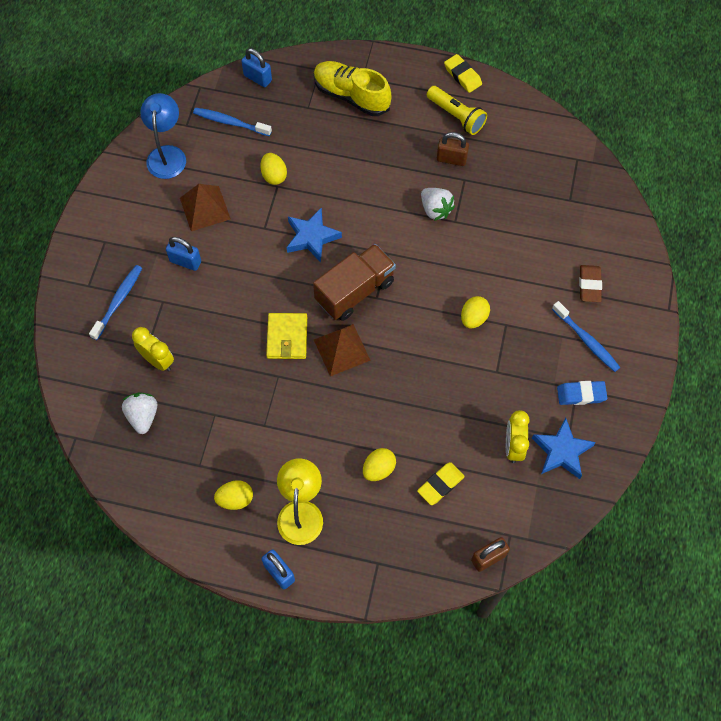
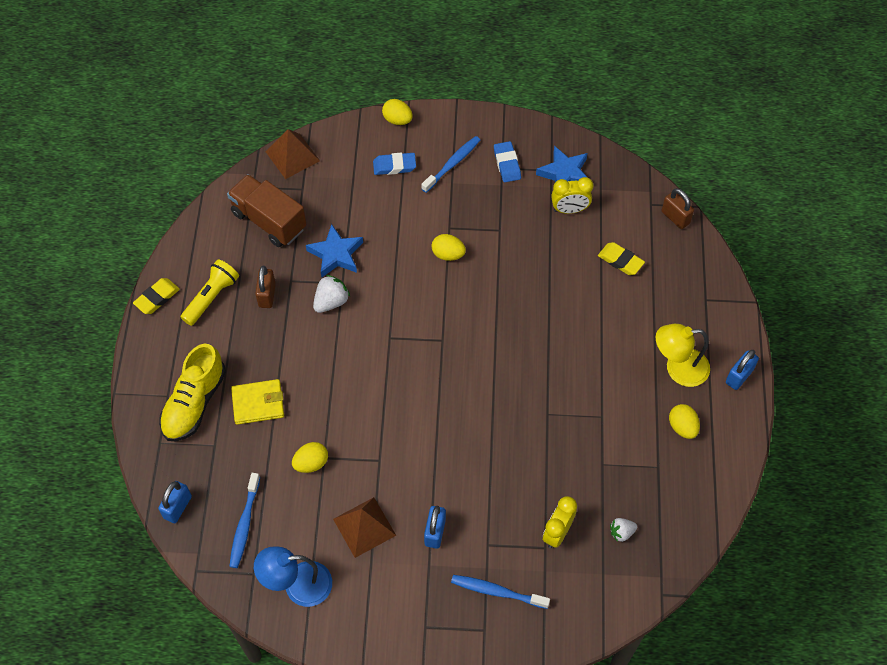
camera: 100 degrees left, 5 degrees down
(143, 416) = (621, 532): white strawberry -> white strawberry, size x0.64
(287, 337) = (503, 413): yellow wallet -> yellow wallet (258, 403)
(312, 237) = (383, 411): blue star -> blue star (336, 254)
(341, 349) = (506, 362): brown pyramid -> brown pyramid (292, 156)
(355, 291) = (439, 360): brown truck -> brown truck (269, 221)
(378, 469) = (619, 311): yellow egg -> yellow egg (397, 120)
(589, 285) = (394, 166): brown eraser -> blue eraser

